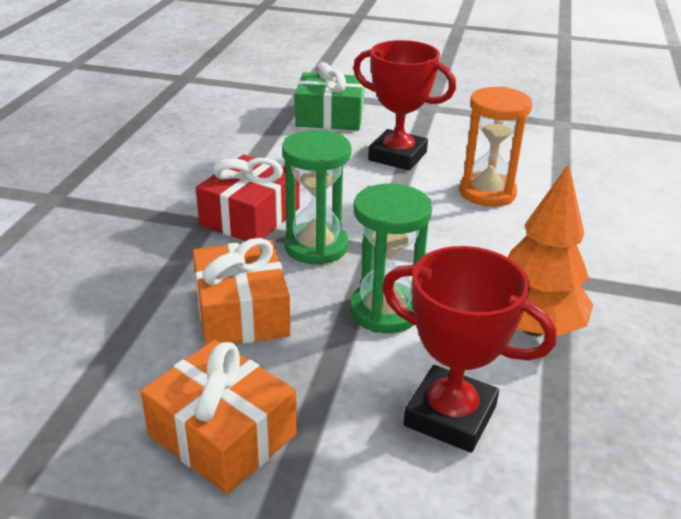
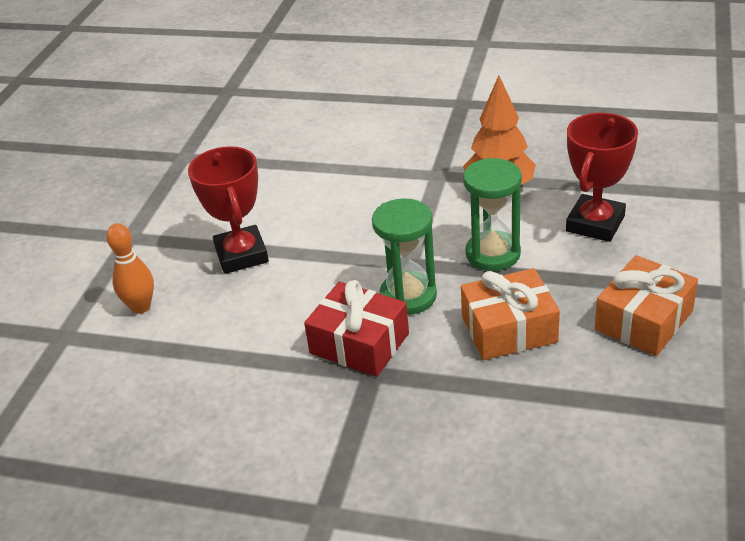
camera: 85 degrees left, 5 degrees up
(330, 117) = (141, 307): green gift -> orange bowling pin
(397, 156) = (241, 255): red trophy -> red trophy turned 45 degrees counterclockwise
(487, 192) = (314, 203): orange hourglass -> none

